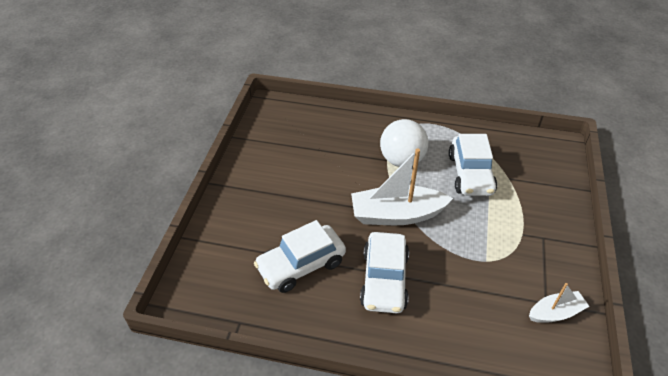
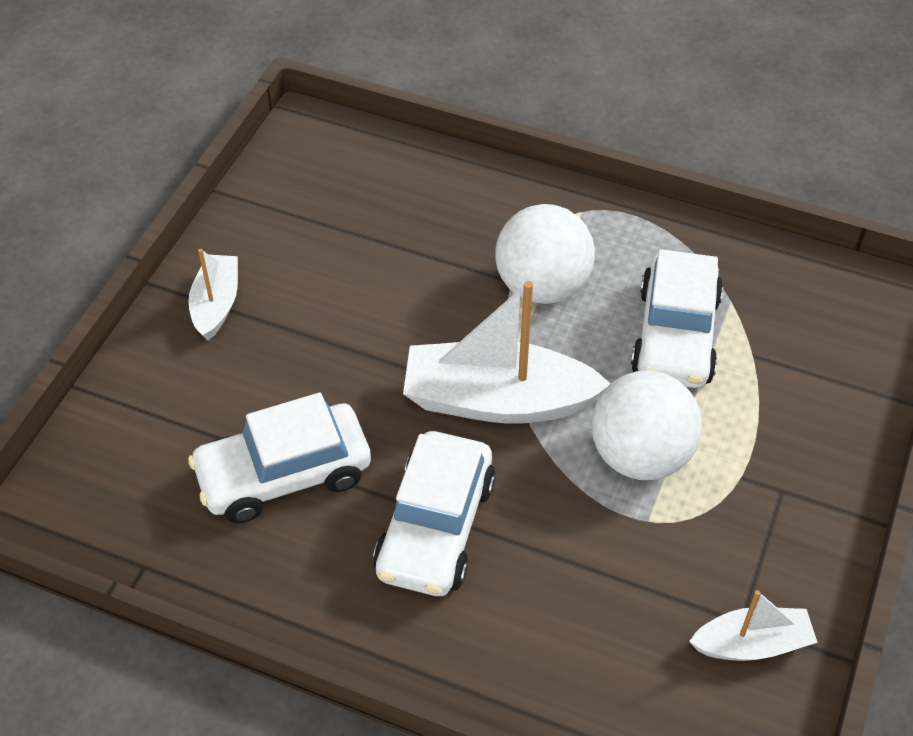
camera: 10 degrees right, 5 degrees up
(246, 188) = (216, 304): none -> white boat
(472, 231) = (640, 455): none -> white ball

